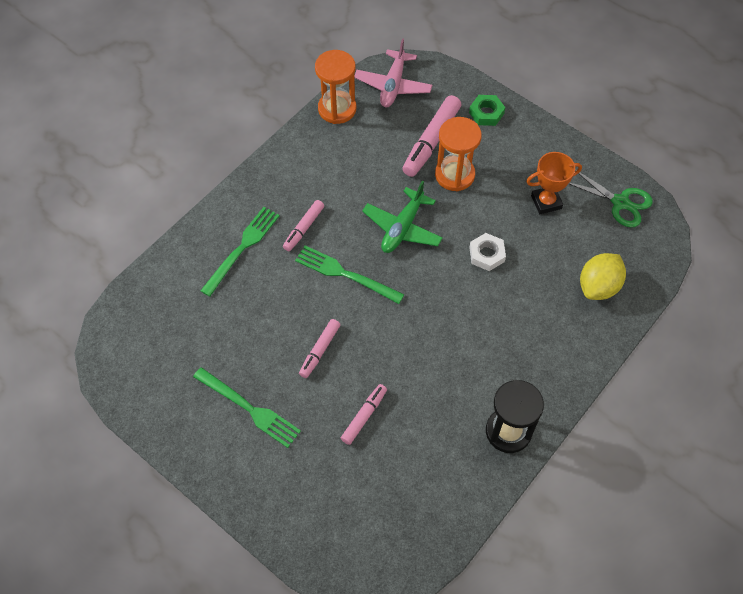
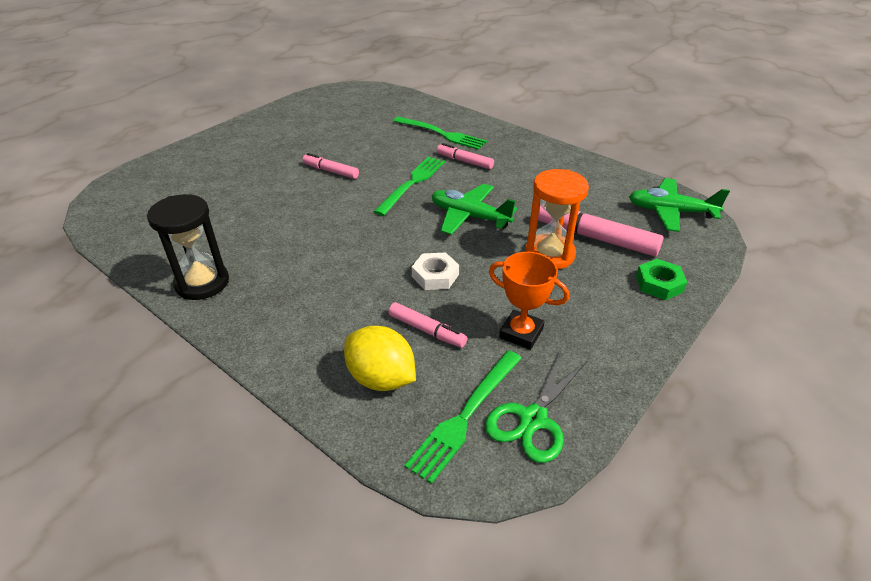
camera: 90 degrees right, 20 degrees down
(249, 409) = (285, 141): green fork -> green fork (465, 416)
(337, 109) = (619, 177): orange hourglass -> none
(364, 416) = (256, 194): pink marker -> pink marker (426, 330)
(393, 85) = (670, 212): pink plane -> green plane
(546, 202) = (521, 333): orange trophy -> orange trophy turned 45 degrees counterclockwise

